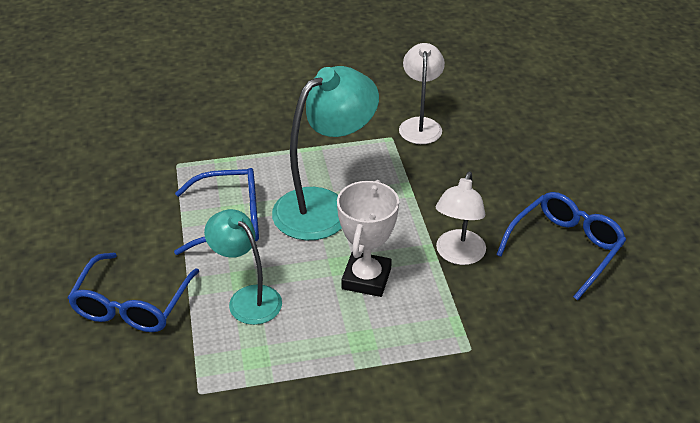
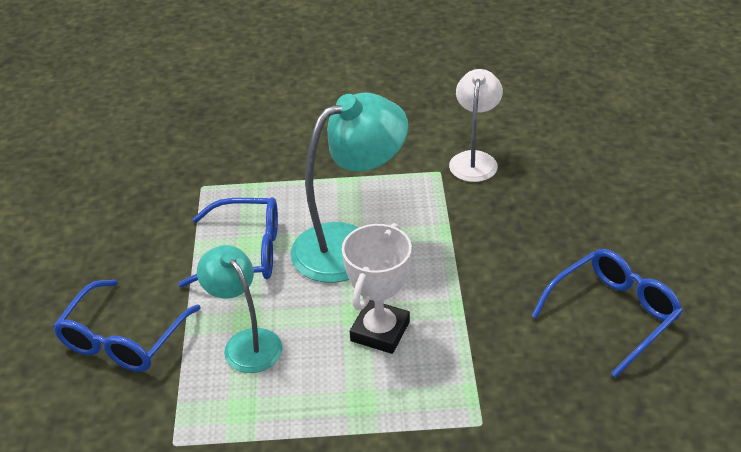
camera: 10 degrees right, 0 degrees up
(458, 255) = (488, 313): white lamp -> none

